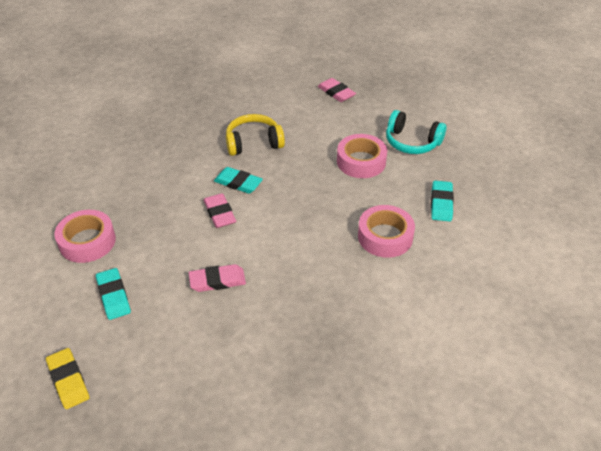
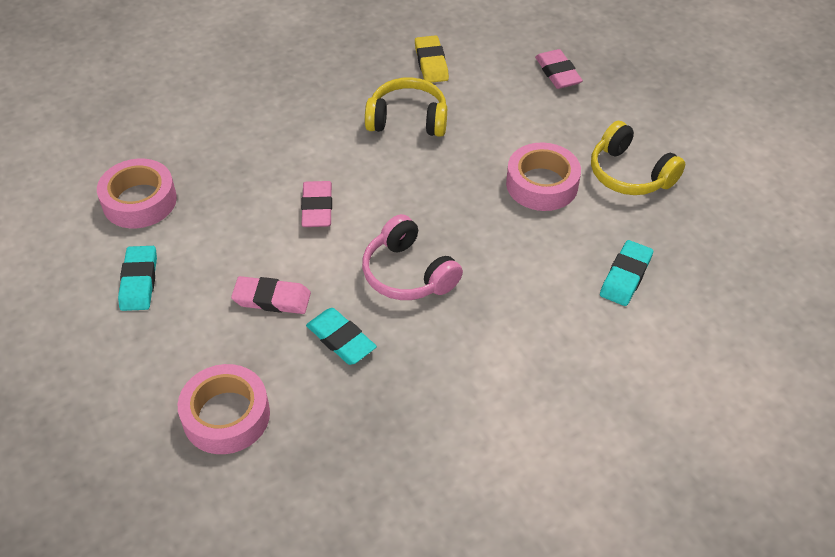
camera: 20 degrees right, 5 degrees up
(68, 380) = (42, 372): yellow eraser -> yellow eraser (431, 63)
(238, 183) = (360, 172): turquoise eraser -> turquoise eraser (341, 339)
(303, 239) = (408, 273): none -> pink headphones
(385, 236) = (520, 302): pink tape -> pink tape (226, 415)
(412, 142) = (630, 174): turquoise headphones -> yellow headphones

